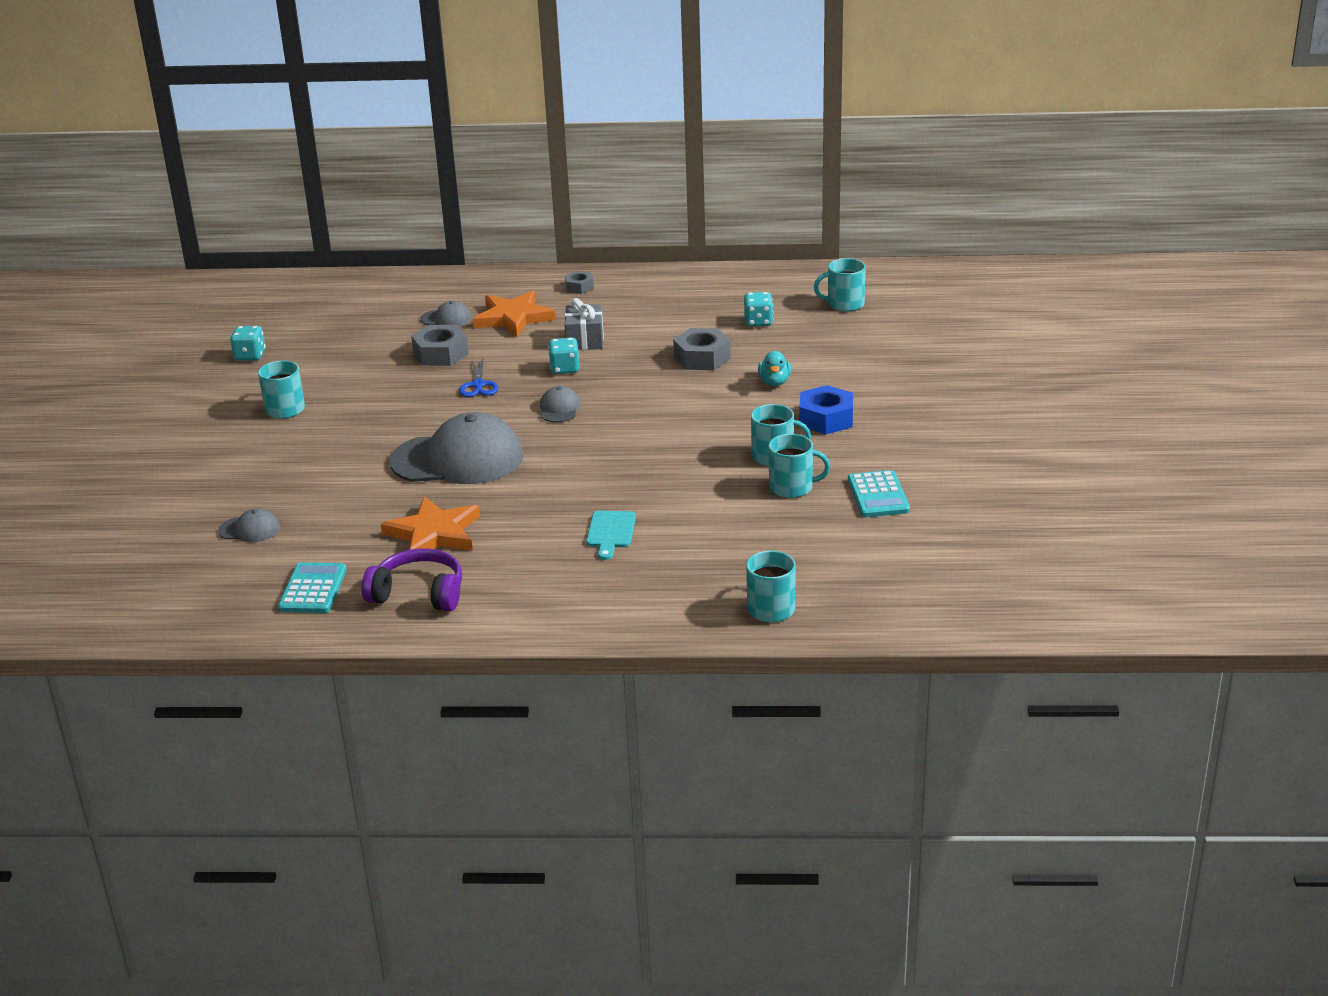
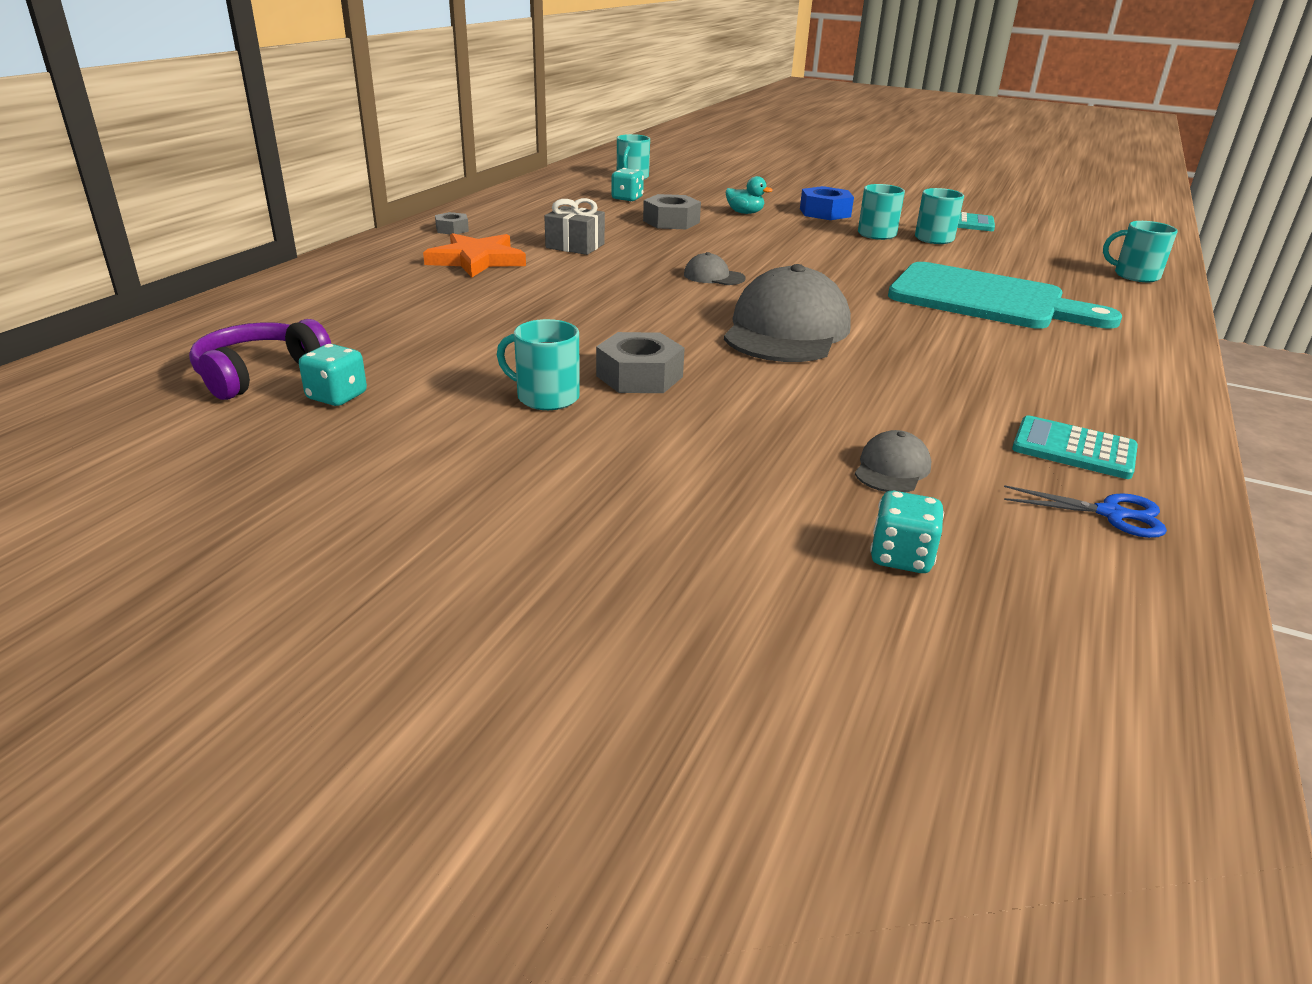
camera: 70 degrees left, 0 degrees up
(418, 594) = (1094, 393): purple headphones -> purple headphones (259, 374)
(434, 533) = (955, 366): orange star -> none
(441, 354) = (513, 299): grey nut -> grey nut (639, 376)
(446, 318) = (425, 283): grey cap -> none
(478, 385) = (617, 296): blue scissors -> blue scissors (1110, 514)
(564, 369) = (628, 262): turquoise dice -> turquoise dice (901, 557)
(610, 532) = (985, 299): turquoise cutting board -> turquoise cutting board, size x2.45

